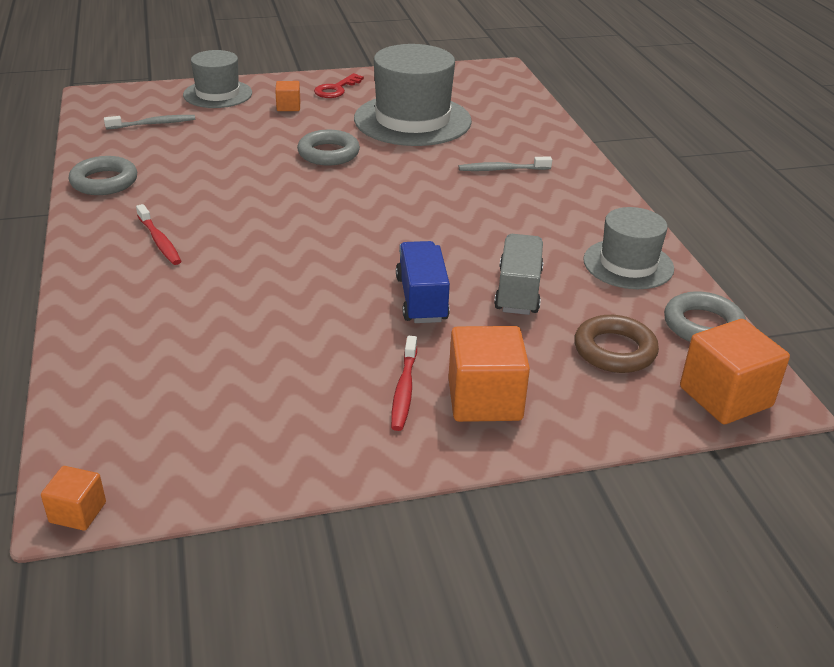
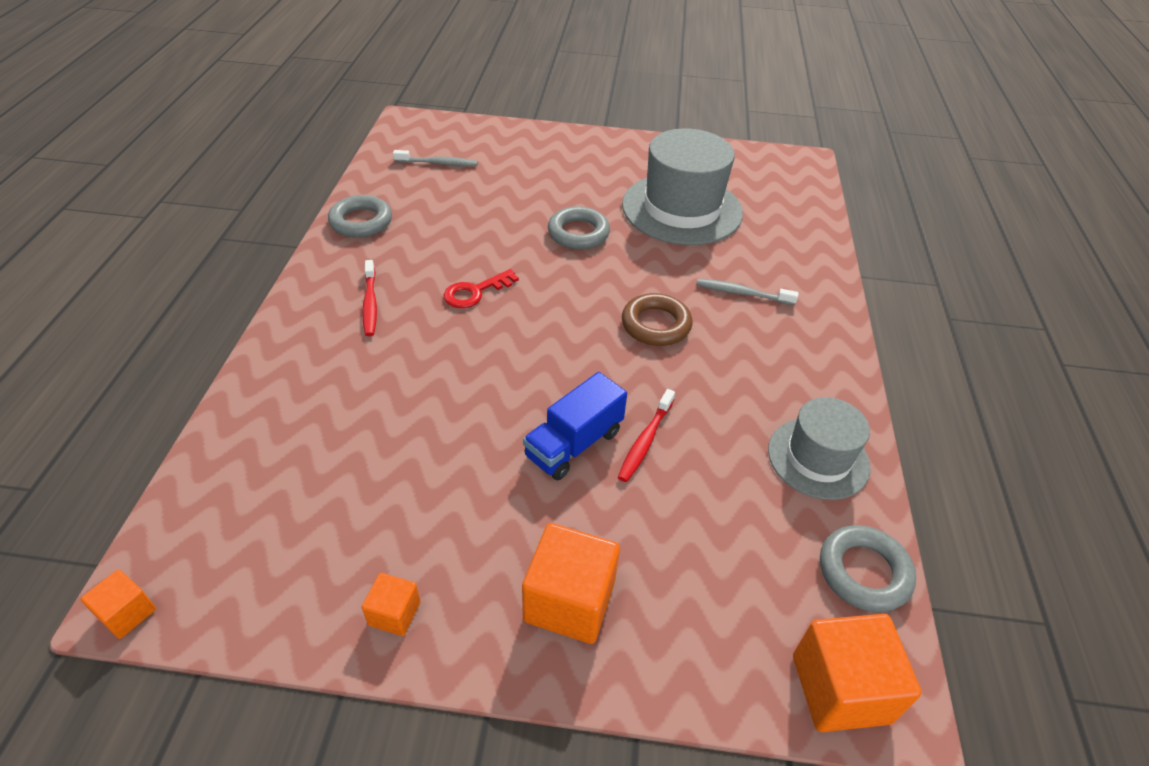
camera: 20 degrees right, 10 degrees up
(218, 94) = (513, 139): grey hat -> none
(288, 107) = (570, 167): orange cube -> orange cube (394, 613)
(336, 89) = (626, 155): red key -> red key (475, 292)
(404, 390) = (495, 560): red toothbrush -> red toothbrush (645, 441)
(421, 299) = (574, 444): blue truck -> blue truck turned 150 degrees counterclockwise
(518, 291) = (678, 462): grey truck -> none
(614, 350) = (743, 577): brown ring -> brown ring (656, 325)

